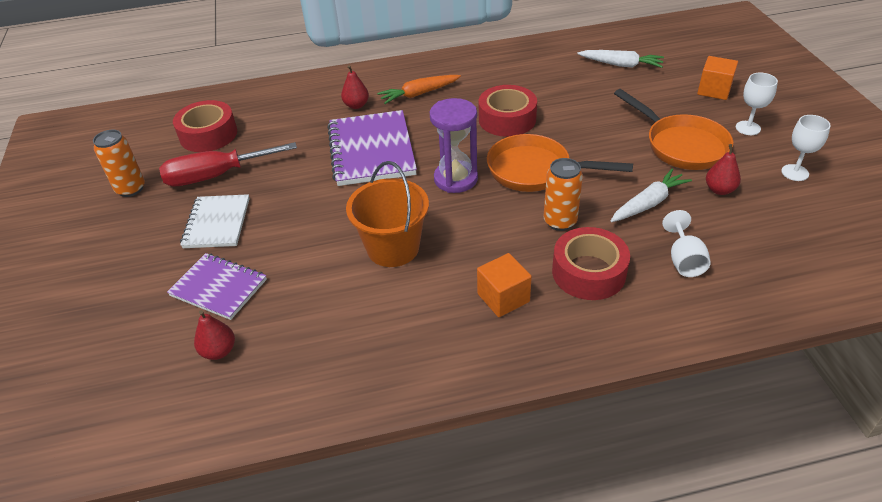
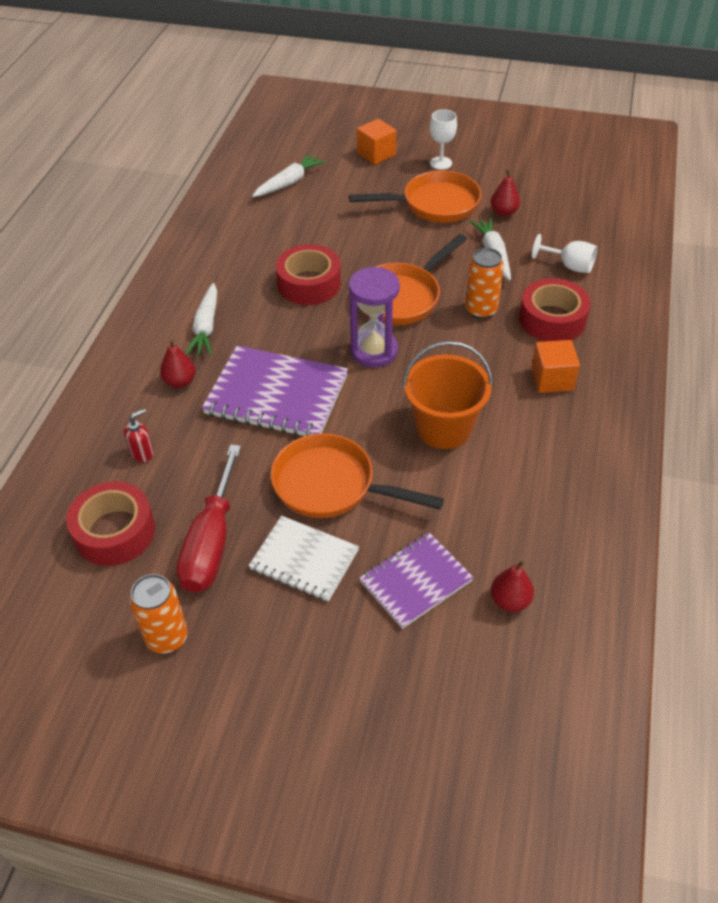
camera: 65 degrees left, 5 degrees up
(280, 118) = (142, 453): none -> red soap dispenser
(295, 210) = (331, 486): none -> orange pan
(419, 94) = (206, 327): orange carrot -> white carrot
(795, 172) = (511, 169): white goblet -> none

